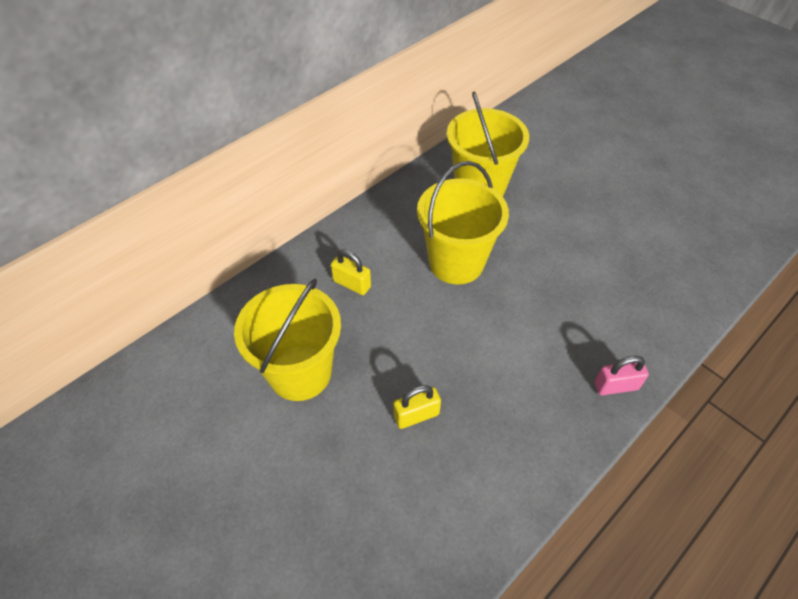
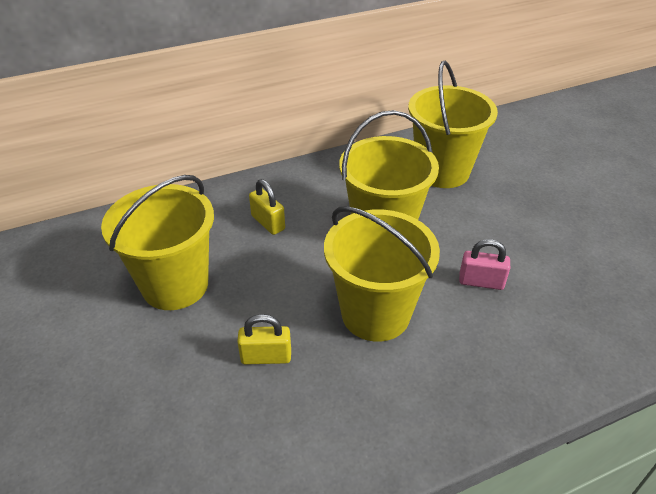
camera: 20 degrees right, 10 degrees down
(487, 346) = (375, 314): none -> yellow bucket
(616, 386) = (505, 395): pink padlock -> pink padlock (481, 282)

